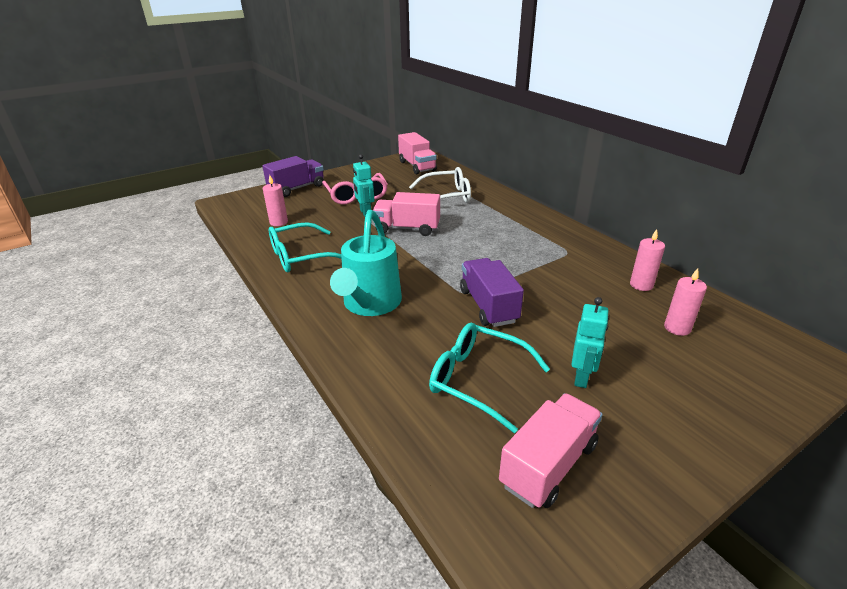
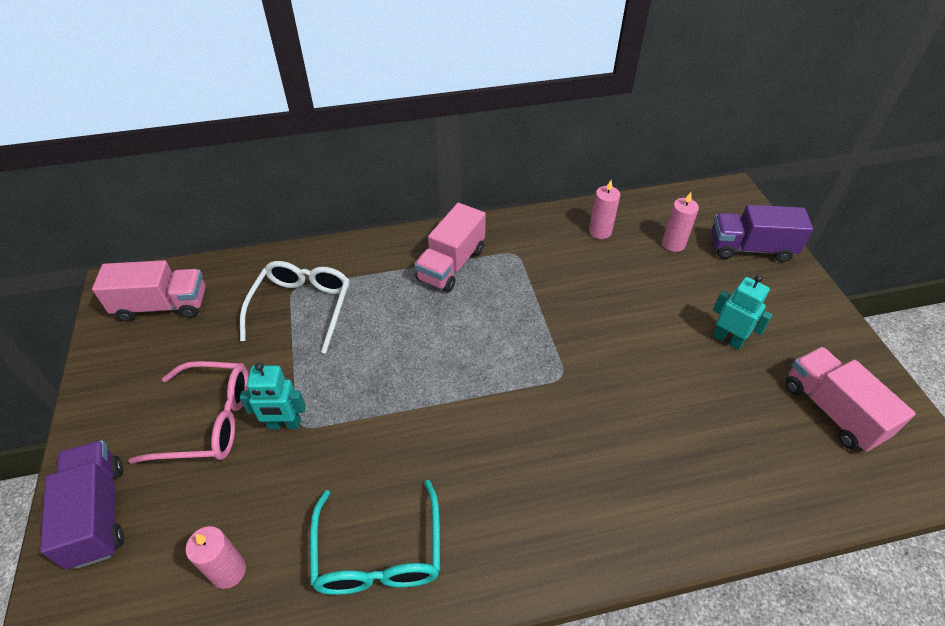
camera: 70 degrees left, 15 degrees up
(370, 305) = (552, 486): turquoise watering can -> none
(407, 228) = (371, 385): pink truck -> pink truck (451, 264)
(477, 380) = (718, 421): turquoise glasses -> none
(488, 306) = (595, 364): purple truck -> purple truck (750, 248)

